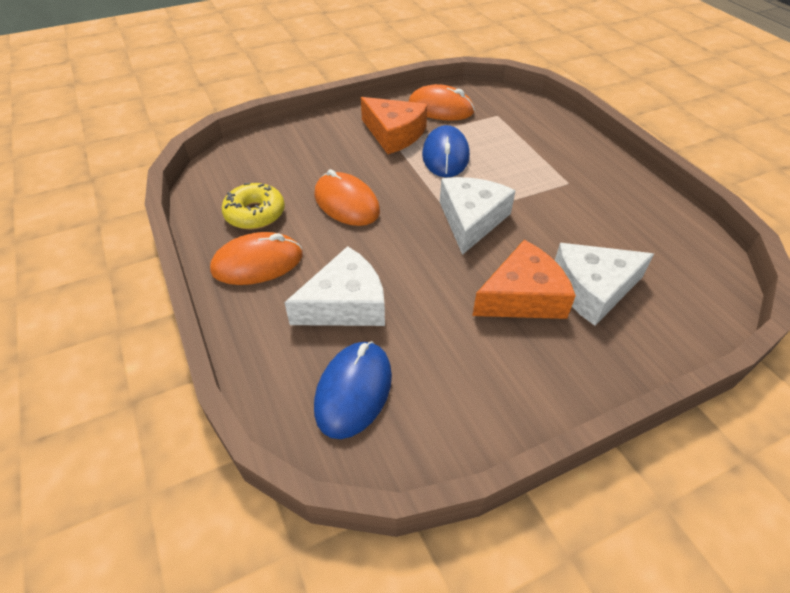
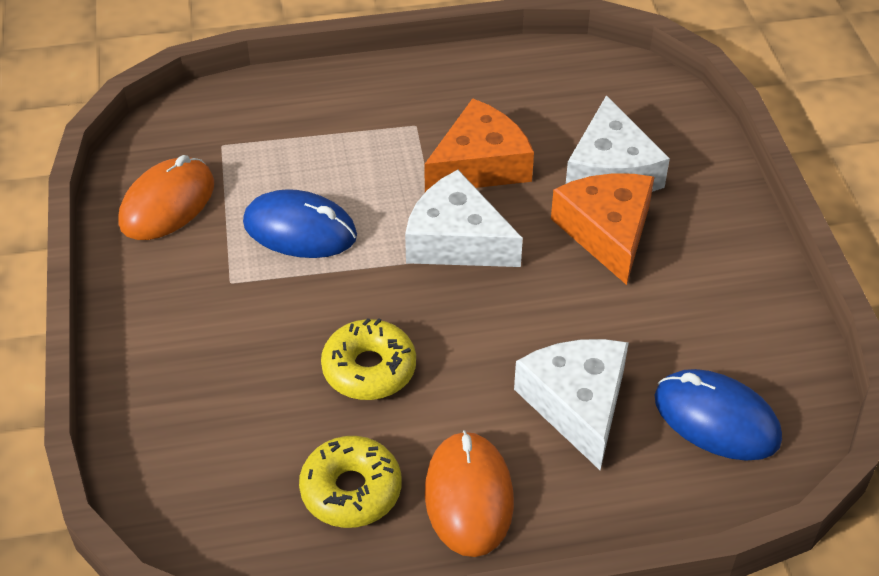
camera: 75 degrees left, 0 degrees up
(346, 203) = (369, 369): orange mouse -> yellow donut
(394, 134) = (212, 276): orange cheese -> orange cheese (480, 164)

